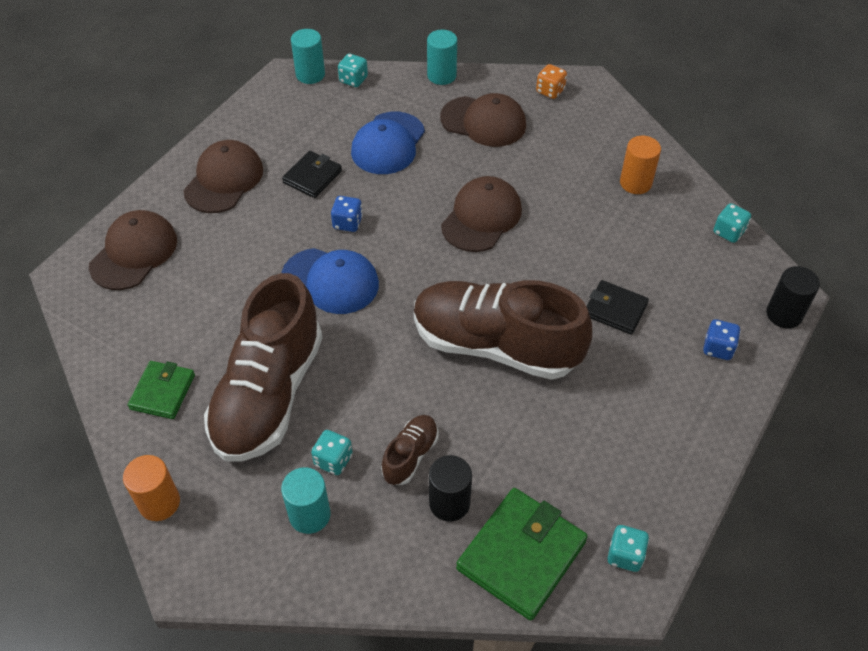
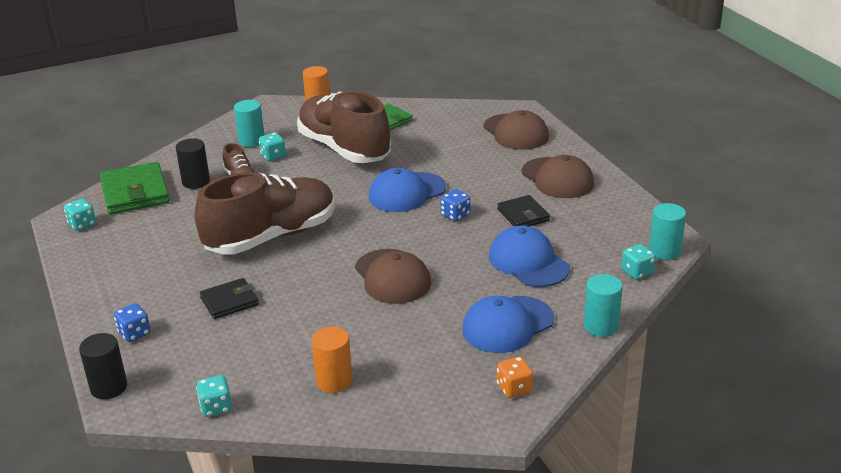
camera: 125 degrees right, 20 degrees down
(483, 122) = (507, 325): brown cap -> blue cap

